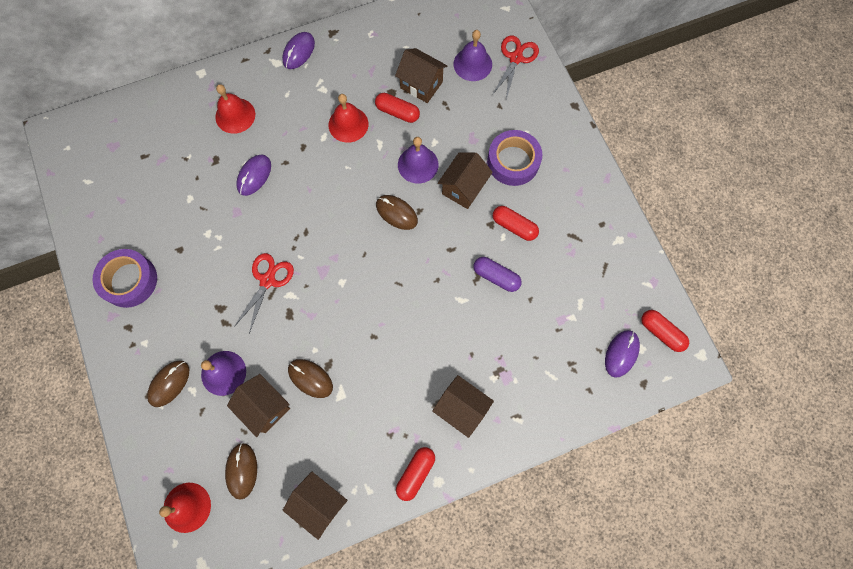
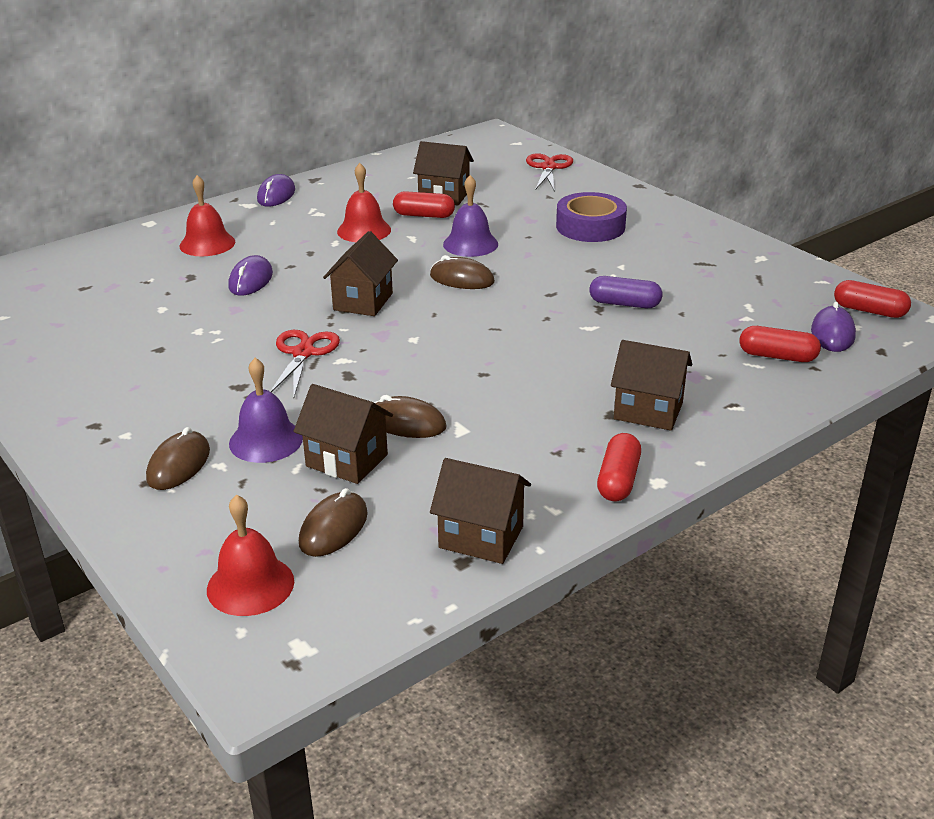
camera: 15 degrees left, 40 degrees down
(129, 280) = (86, 385): purple tape -> none
(242, 470) = (333, 528): brown mouse -> brown mouse turned 45 degrees clockwise
(463, 188) = (539, 251): brown house -> brown house (363, 301)
(472, 64) = (499, 177): purple bell -> none
(514, 226) = (622, 267): red capsule -> red capsule (777, 356)

